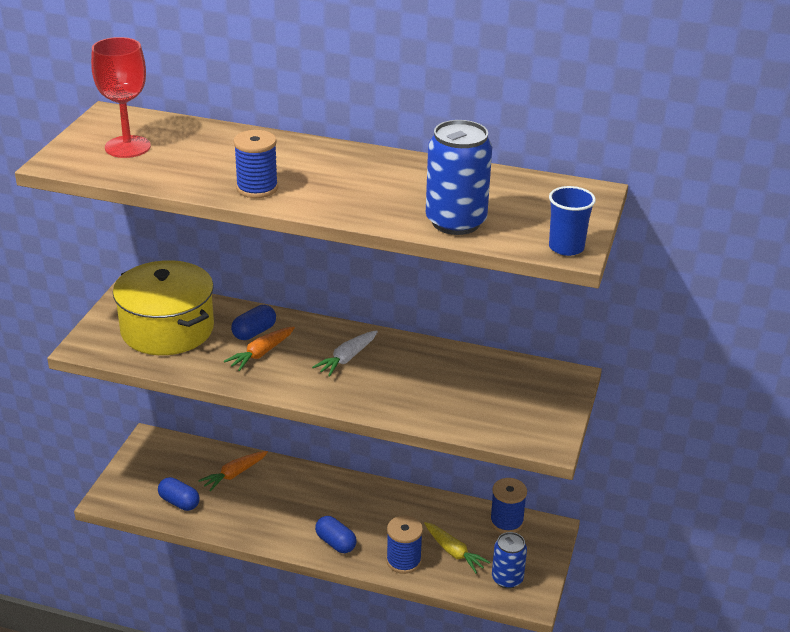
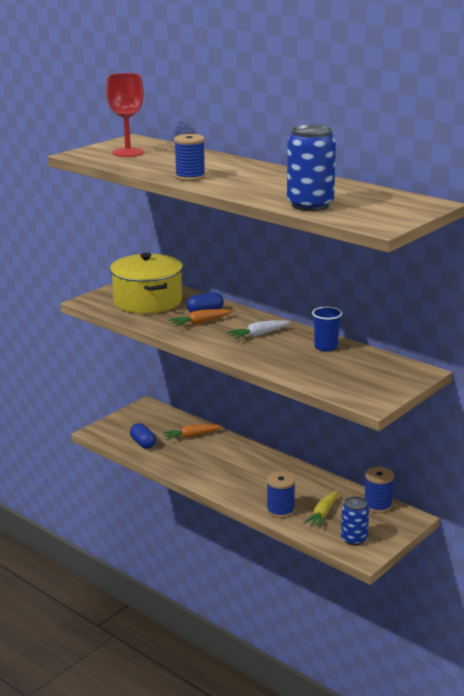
camera: 25 degrees right, 10 degrees down
(335, 543) = (237, 489): blue capsule -> none
(453, 552) = (323, 514): yellow carrot -> yellow carrot turned 45 degrees clockwise
(566, 247) = (378, 225): blue cup -> blue cup (326, 347)

